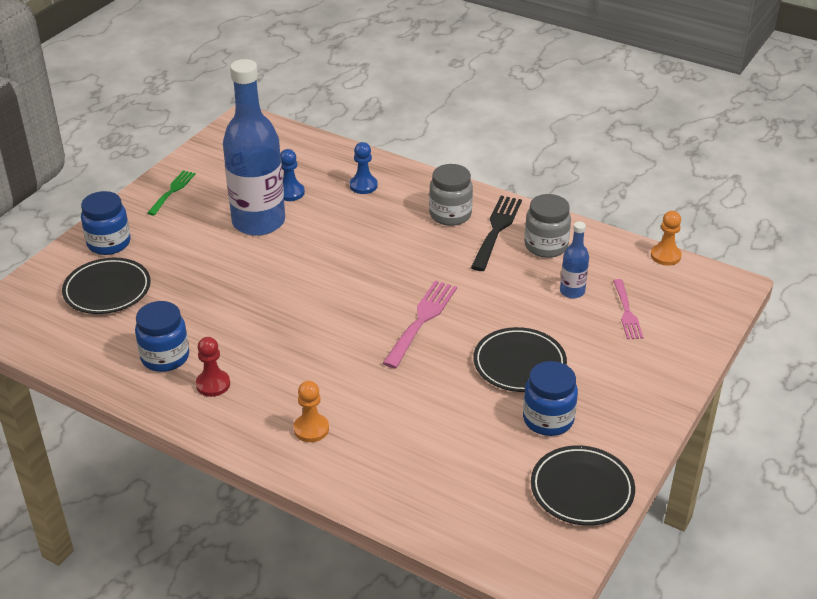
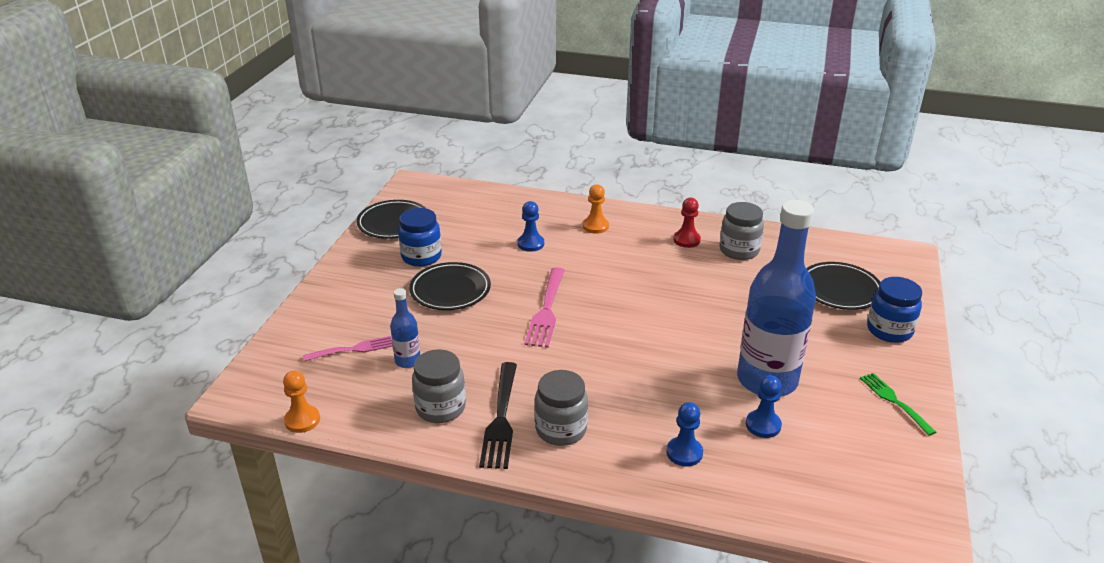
camera: 165 degrees right, 5 degrees down
(165, 357) = (739, 250): blue jar -> grey jar
(172, 191) = (894, 401): green fork -> green fork turned 150 degrees clockwise
(406, 415) = (530, 244): none -> blue pawn
(626, 312) = (352, 349): pink fork -> pink fork turned 90 degrees clockwise

